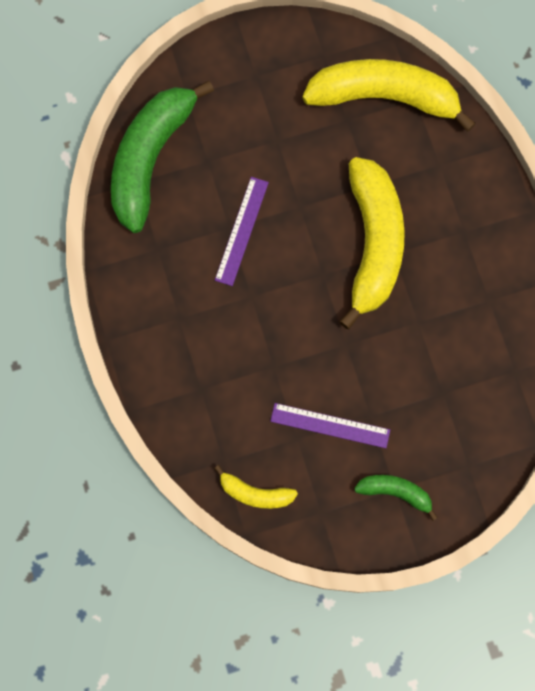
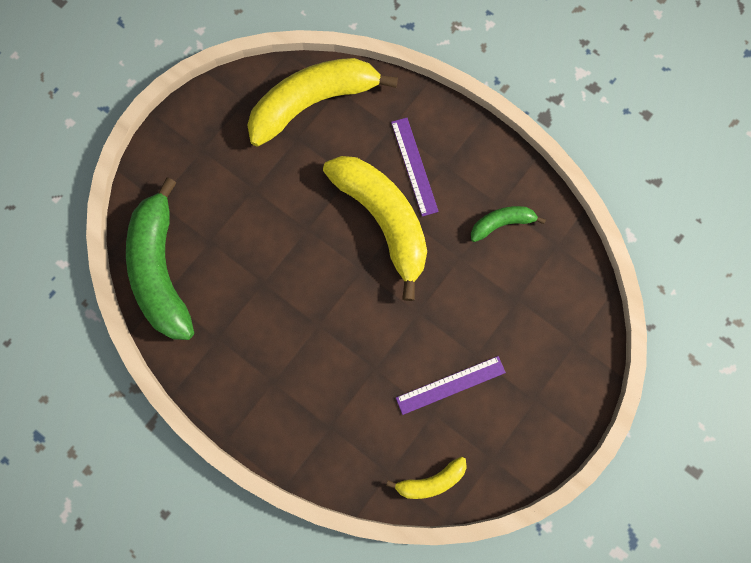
camera: 35 degrees left, 0 degrees up
(241, 231) = (274, 279): purple ruler -> purple ruler (414, 166)
(395, 492) = (537, 402): green banana -> green banana (501, 223)

